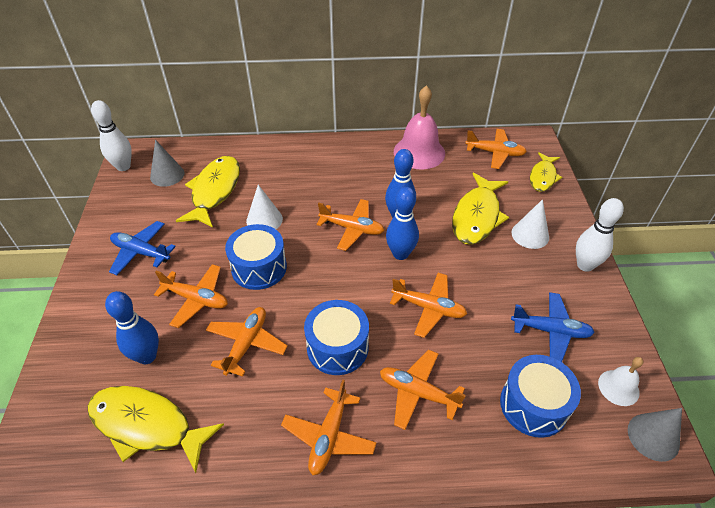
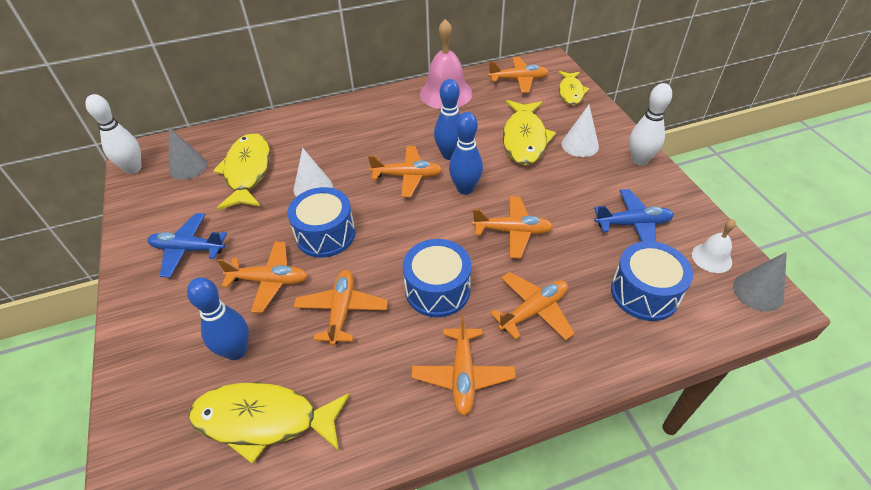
camera: 15 degrees left, 0 degrees up
(418, 393) = (533, 311): orange plane -> orange plane turned 135 degrees clockwise

